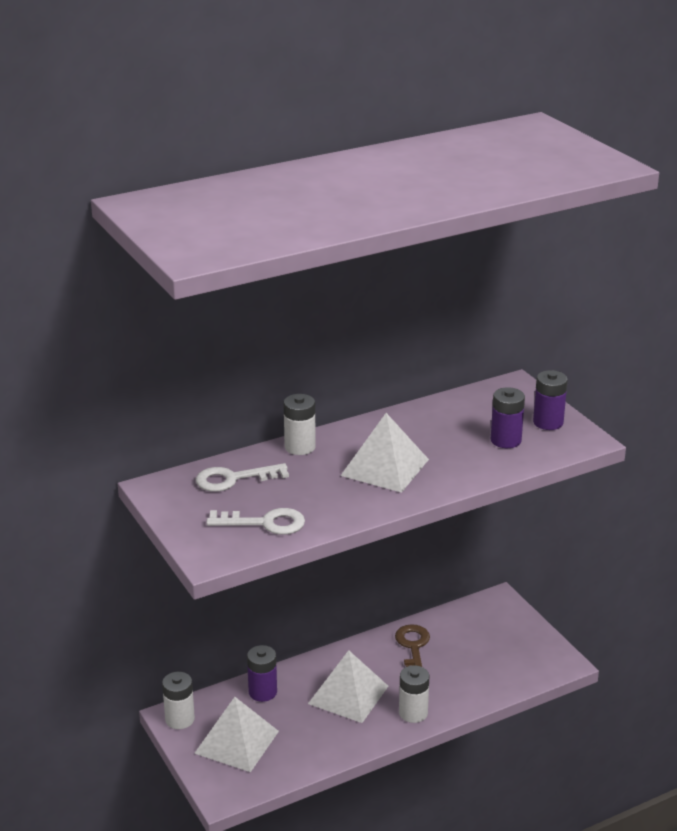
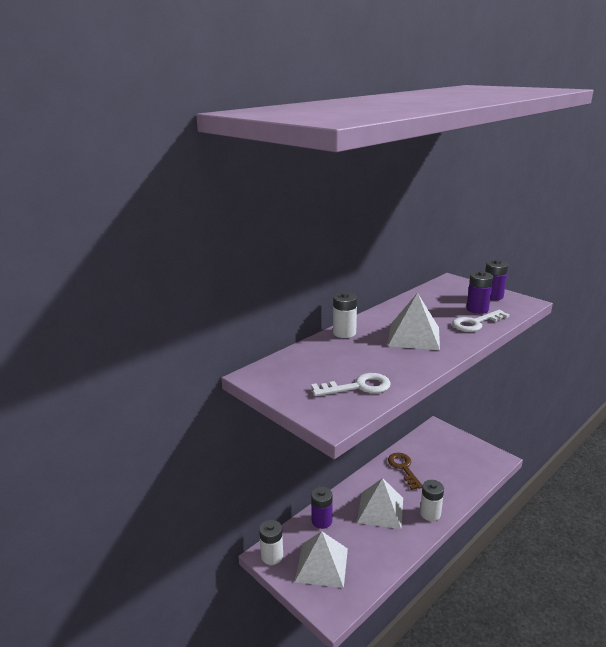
camera: 15 degrees left, 5 degrees down
(233, 479) = (311, 360): white key -> white key (475, 323)

